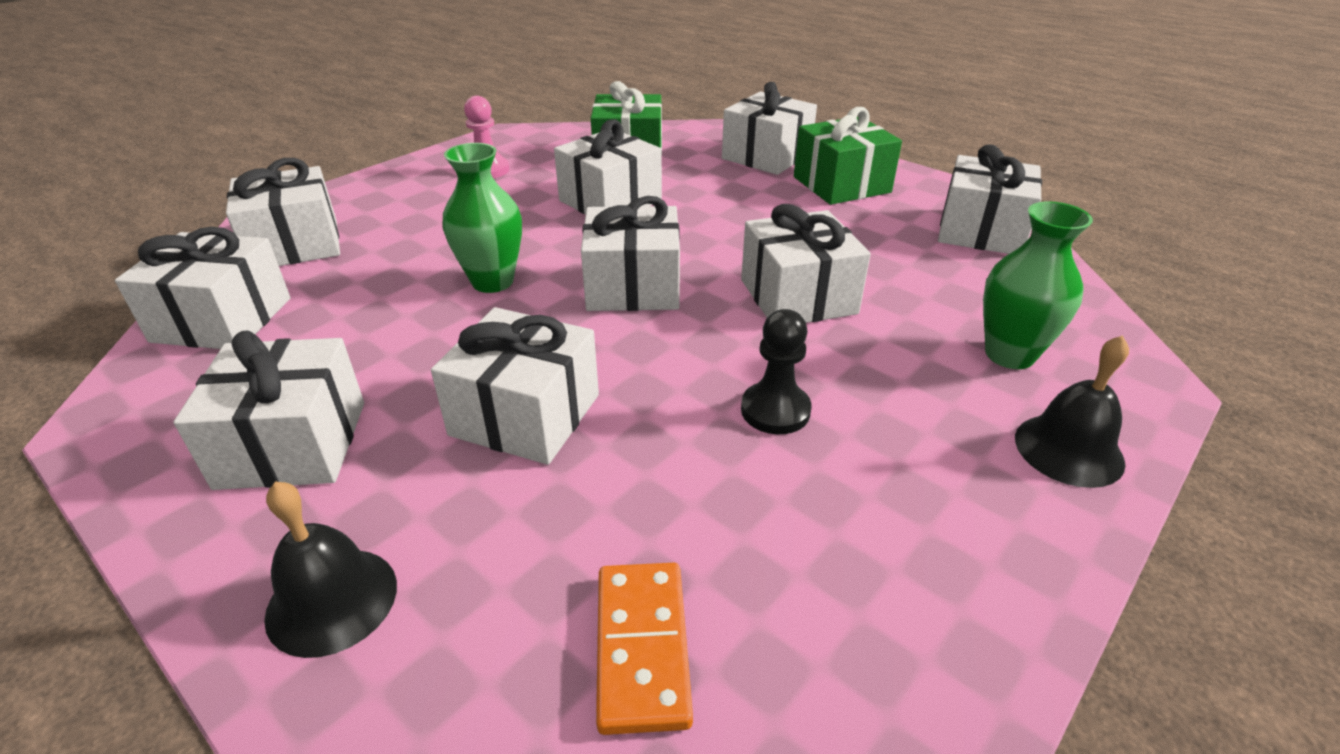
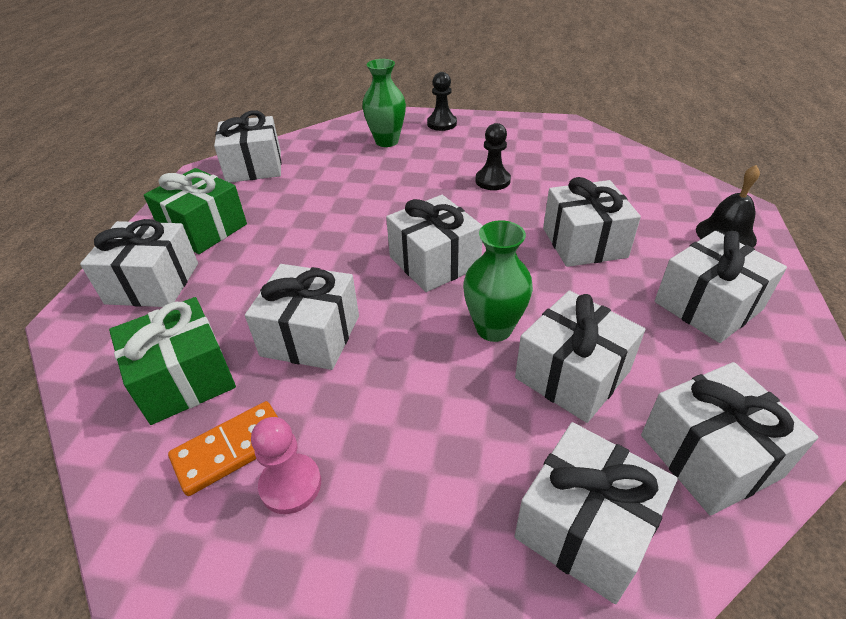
camera: 120 degrees left, 5 degrees up
(641, 647) = (634, 169): orange domino -> orange domino (231, 450)
(798, 296) = (388, 202): white gift -> white gift (572, 374)
(1068, 449) = (442, 124): black bell -> black pawn

